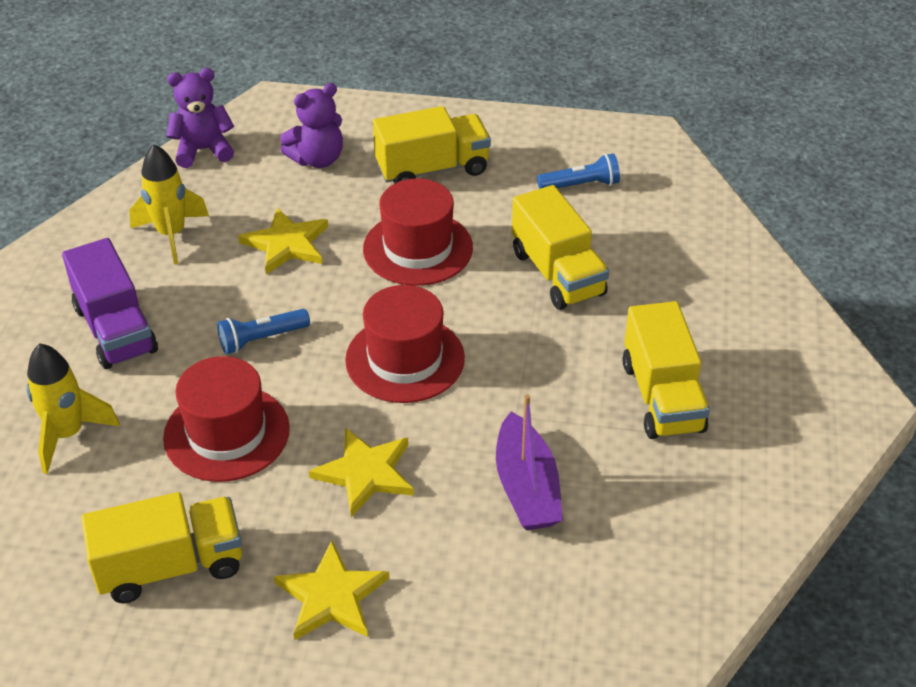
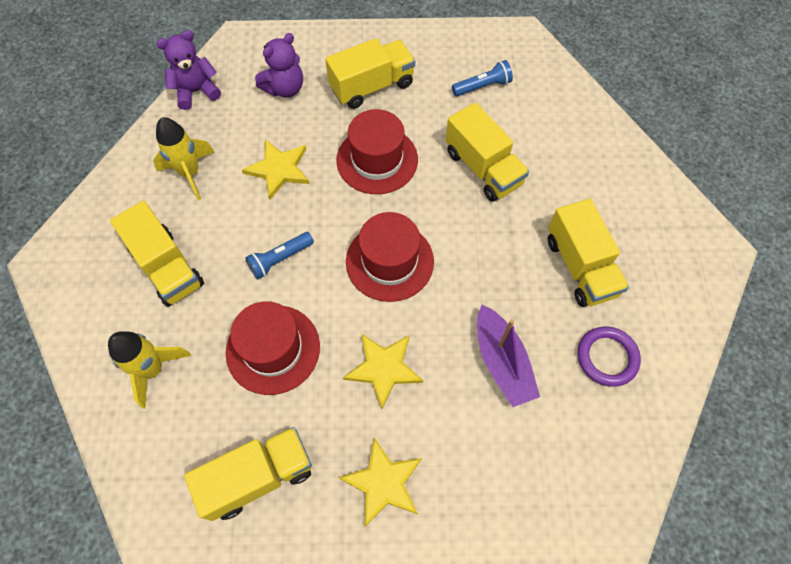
camera: 10 degrees left, 20 degrees up
(115, 329) = (167, 267): purple truck -> yellow truck
(672, 502) = (607, 357): none -> purple ring

